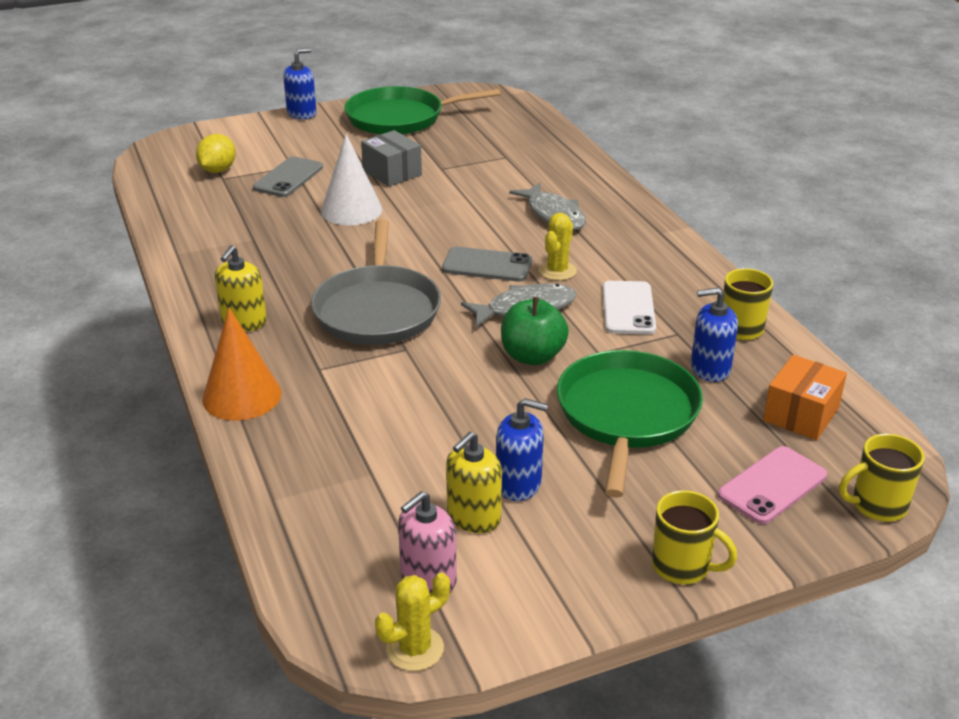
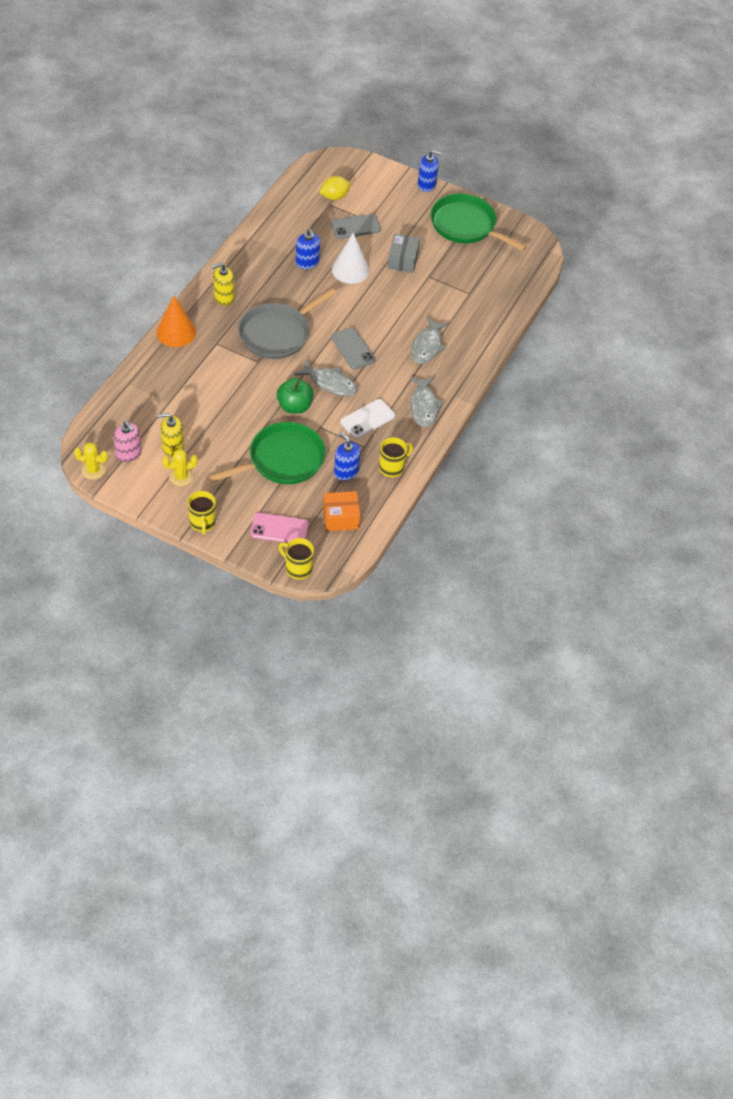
camera: 45 degrees right, 20 degrees up
(428, 579) = (129, 453): pink soap dispenser -> pink soap dispenser turned 135 degrees counterclockwise
(519, 484) = (204, 449): blue soap dispenser -> blue soap dispenser (307, 262)
(557, 271) = (374, 376): yellow cactus -> yellow cactus (181, 476)
(654, 259) = (424, 406): none -> grey fish

